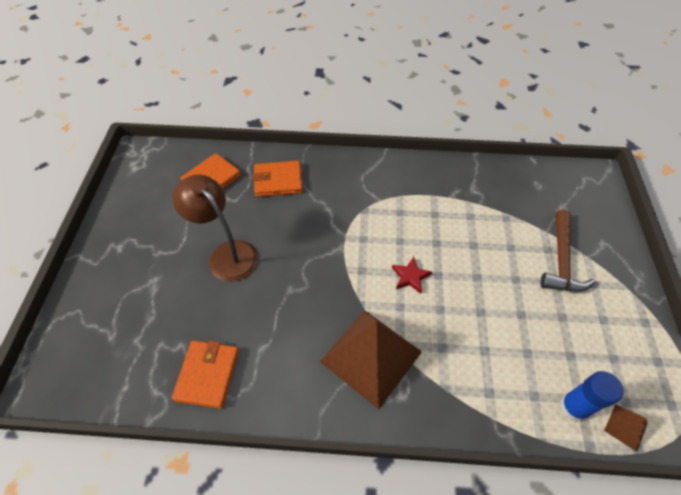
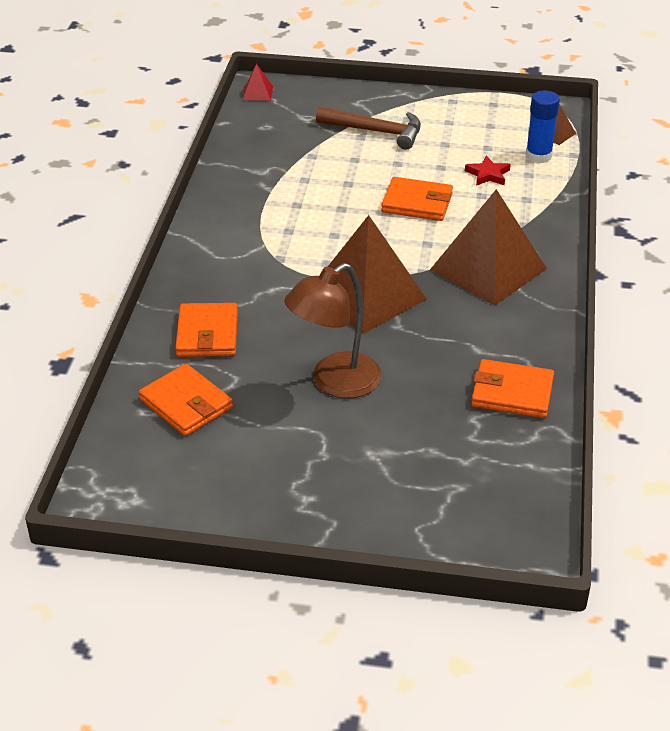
camera: 85 degrees left, 15 degrees down
(325, 267) = (367, 295): none -> brown pyramid
(410, 277) = (387, 232): red star -> red star (488, 174)
(458, 297) = (417, 203): none -> orange wallet
(586, 175) = (257, 93): none -> red pyramid

